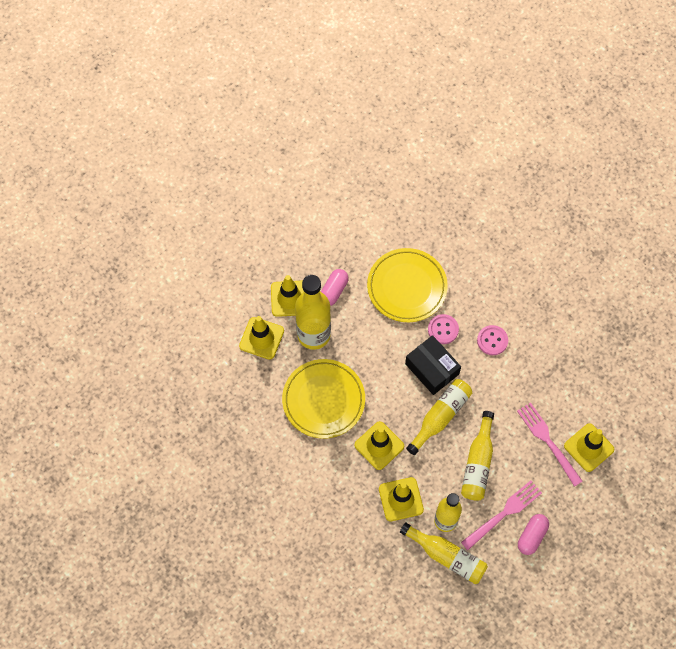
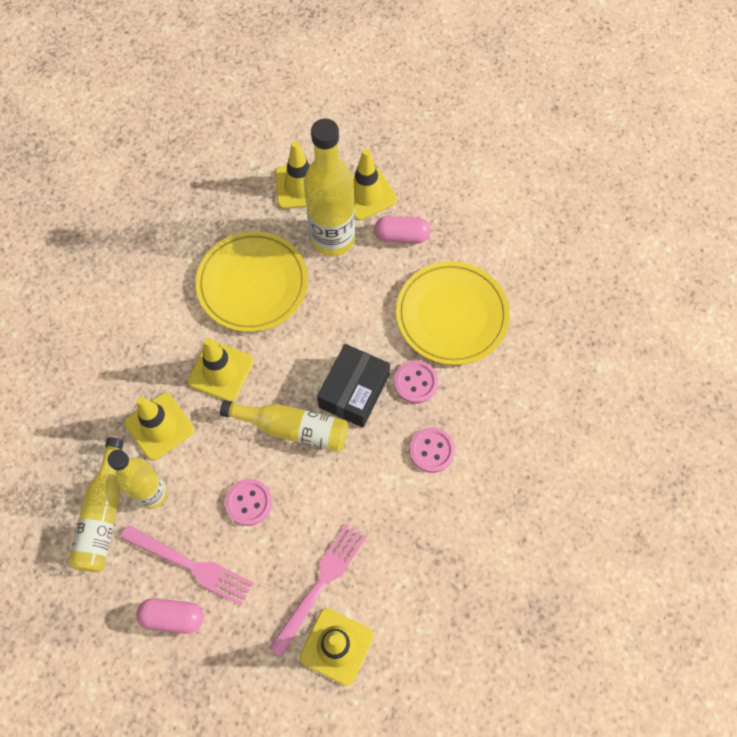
camera: 65 degrees right, 0 degrees up
(478, 463) = (249, 502): yellow bottle -> pink button

